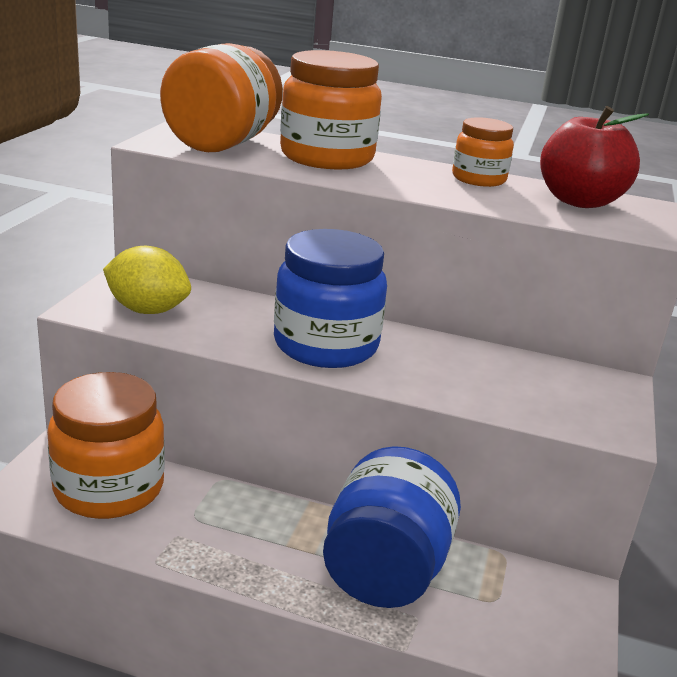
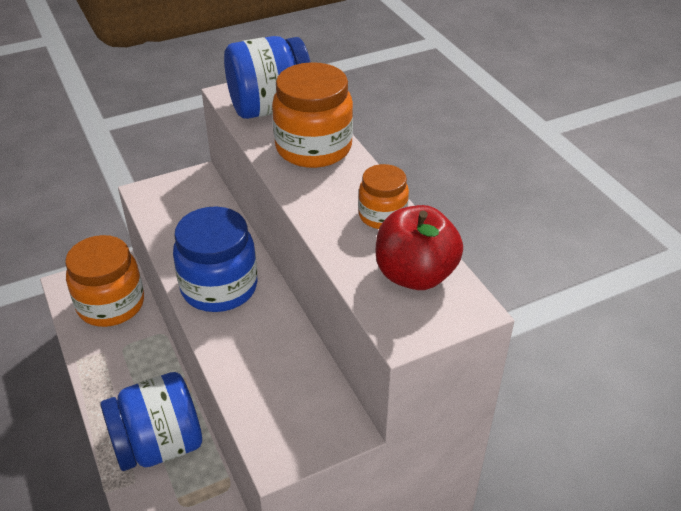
camera: 50 degrees right, 15 degrees up
(147, 310) = (170, 208): yellow lemon -> none
(222, 143) = (269, 108): orange jar -> blue jar

